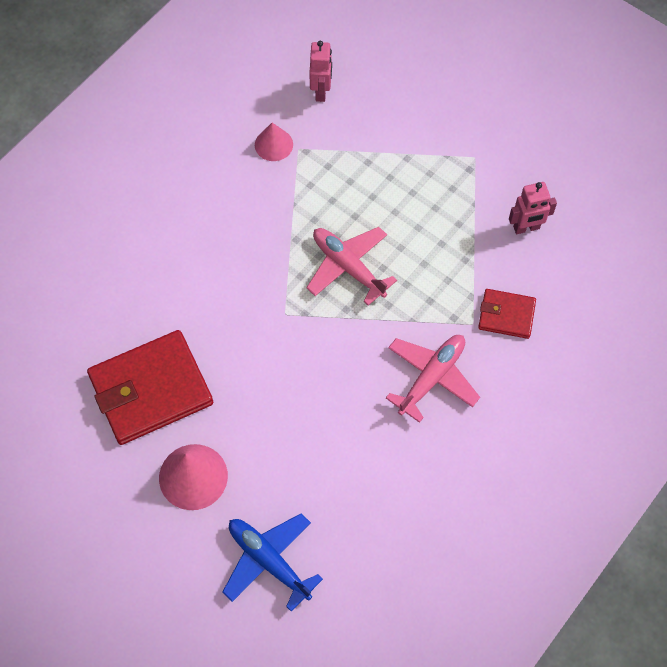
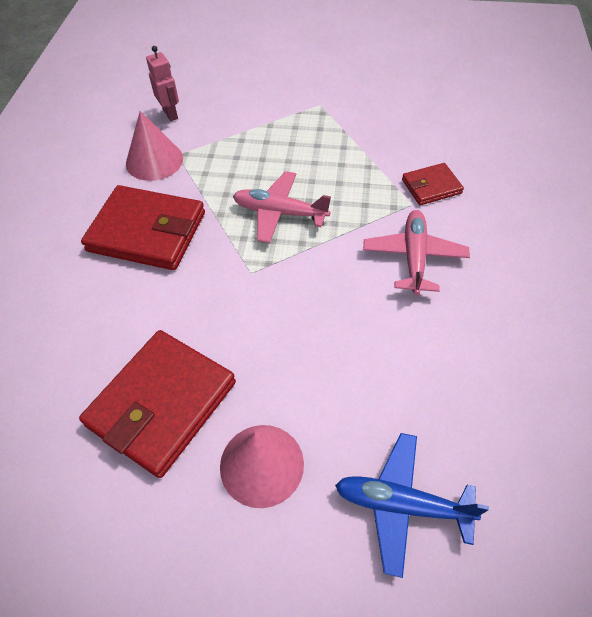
camera: 30 degrees left, 10 degrees down
(224, 224) = (147, 232): none -> red wallet
(273, 144) = (154, 160): pink cone -> pink cone, size x1.58
(526, 228) = (394, 128): pink robot -> none

